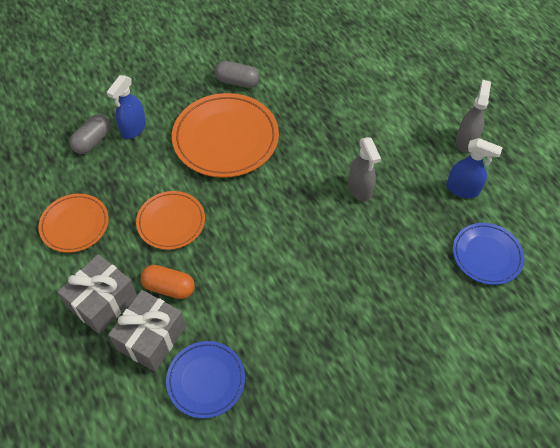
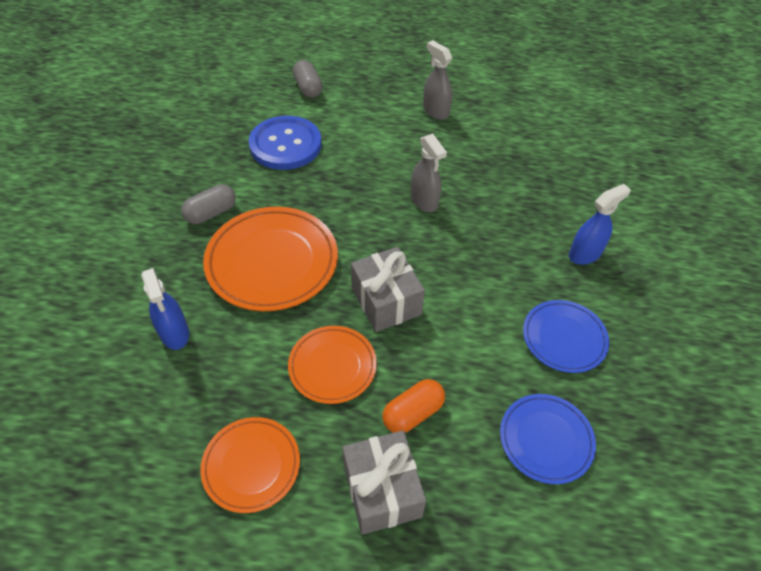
camera: 55 degrees left, 5 degrees down
(93, 141) = (149, 383): grey capsule -> grey capsule (308, 88)
(151, 338) = (463, 464): grey gift -> grey gift (386, 301)
(335, 77) = (285, 145): none -> blue button
(360, 189) = (424, 201): grey spray bottle -> grey spray bottle turned 45 degrees clockwise
(462, 189) = (481, 141): blue spray bottle -> blue spray bottle (585, 254)
(486, 255) = (554, 166): blue plate -> blue plate (564, 338)

